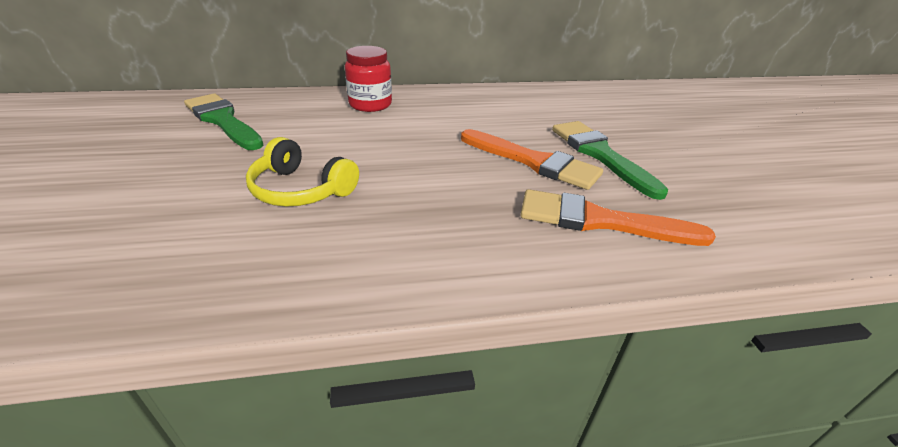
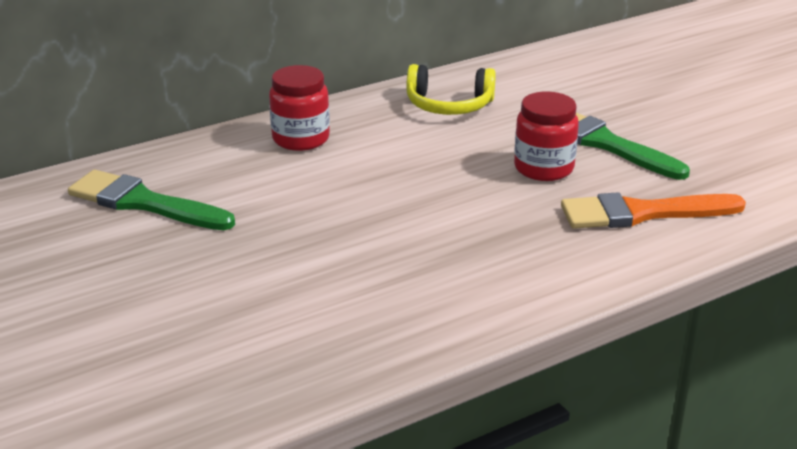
camera: 20 degrees left, 5 degrees down
(301, 189) = (335, 256): yellow headphones -> yellow headphones (449, 105)
(533, 162) = (543, 168): orange brush -> red jar

